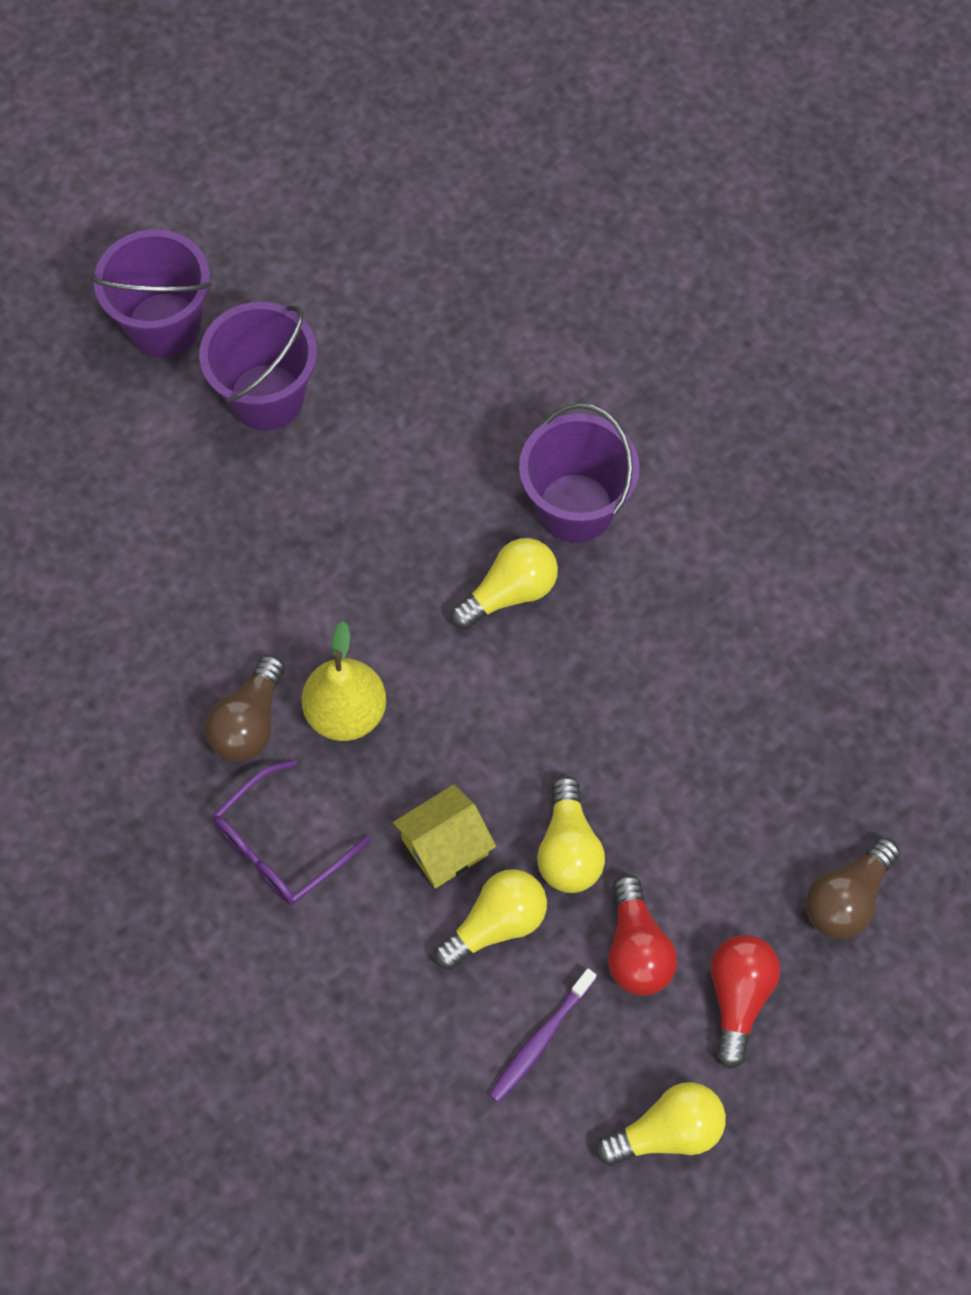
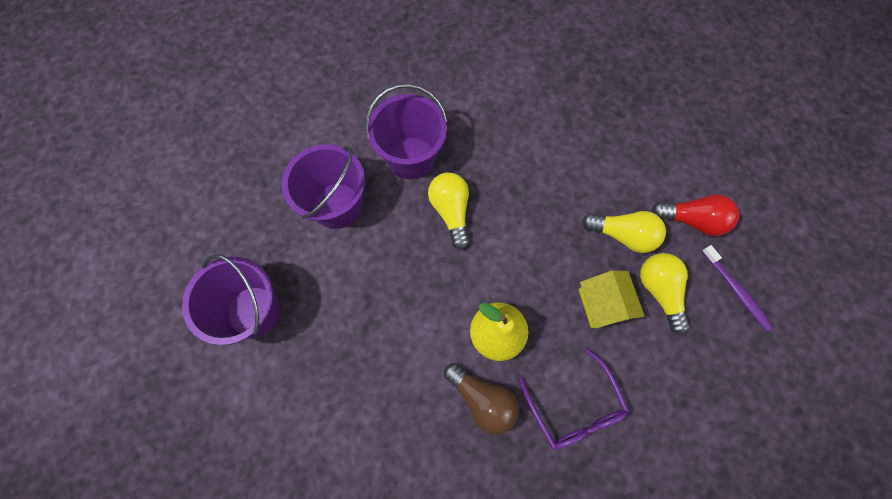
camera: 70 degrees left, 5 degrees up
(164, 325) = (165, 363): purple bucket -> purple bucket (337, 205)
(667, 1131) = (802, 242): yellow light bulb -> none
(738, 997) = (731, 179): red light bulb -> none
(847, 898) = (687, 108): brown light bulb -> none

